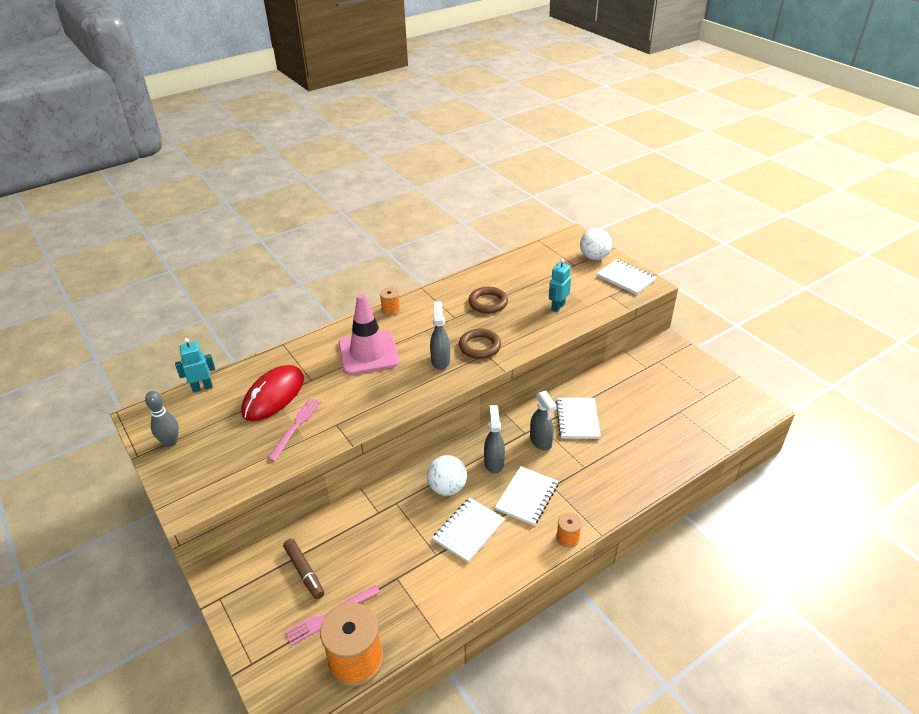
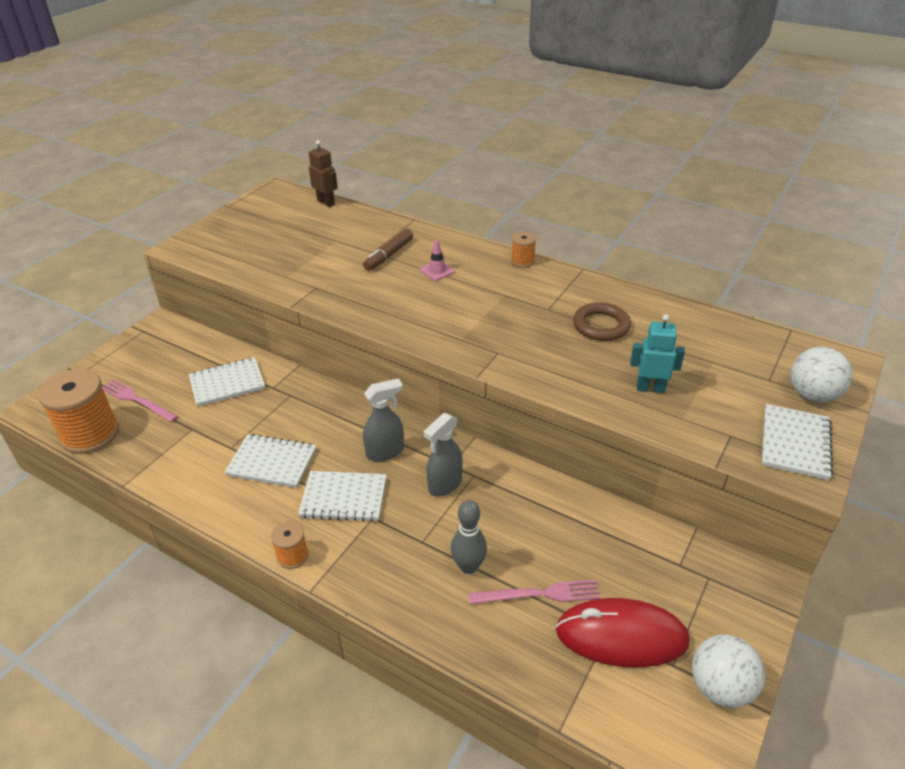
camera: 65 degrees right, 0 degrees up
(170, 442) = (250, 213): grey bowling pin -> grey bowling pin (468, 566)
(202, 387) = (326, 202): turquoise robot -> brown robot
(273, 396) = (336, 240): red mouse -> red mouse (621, 636)
(296, 426) = (301, 266): pink fork -> pink fork (539, 594)
(304, 572) = (183, 366): brown marker -> brown marker (389, 255)
(368, 353) = (437, 271): pink traffic cone -> pink traffic cone, size x0.40
(440, 361) = (459, 322): grey spray bottle -> none
(447, 488) = (327, 426): white ball -> white ball (720, 687)
(480, 346) = (508, 343): brown ring -> none
(577, 419) = (508, 510): white notebook -> white notebook (227, 383)

